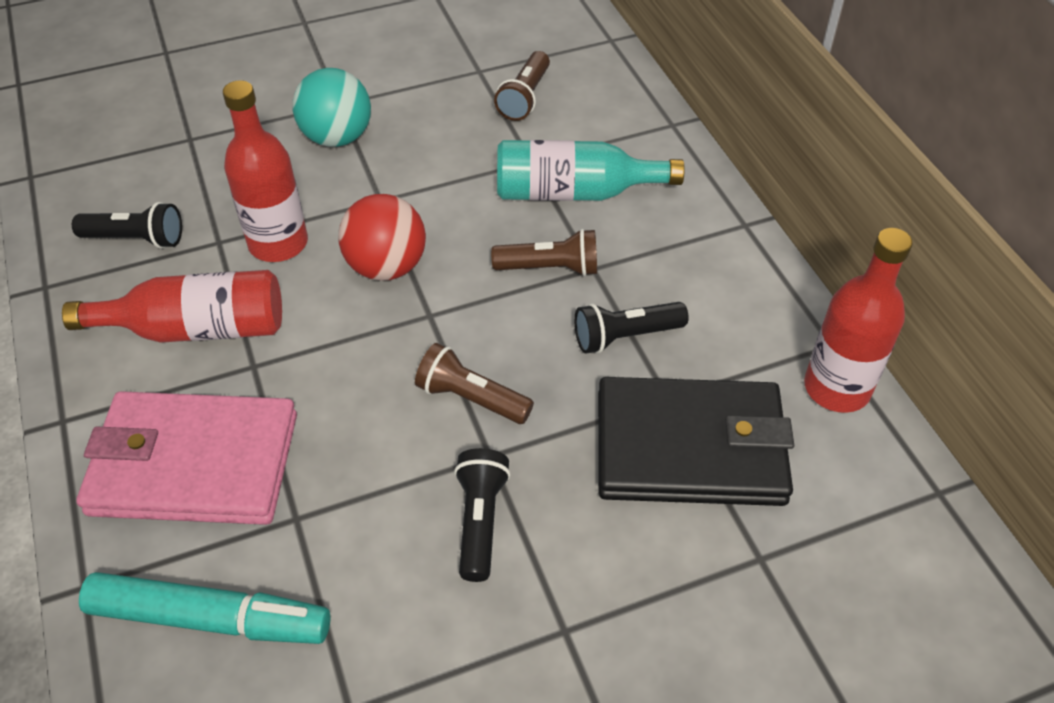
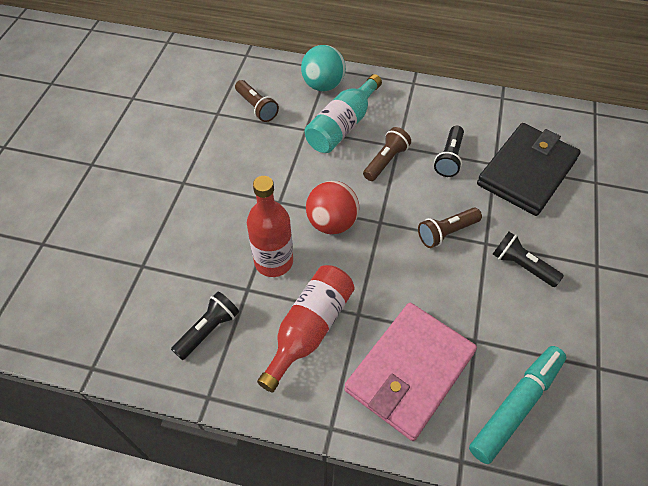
camera: 55 degrees left, 5 degrees up
(337, 137) = (211, 196): turquoise ball -> turquoise ball (323, 85)
(836, 388) = (526, 110): red bottle -> none

